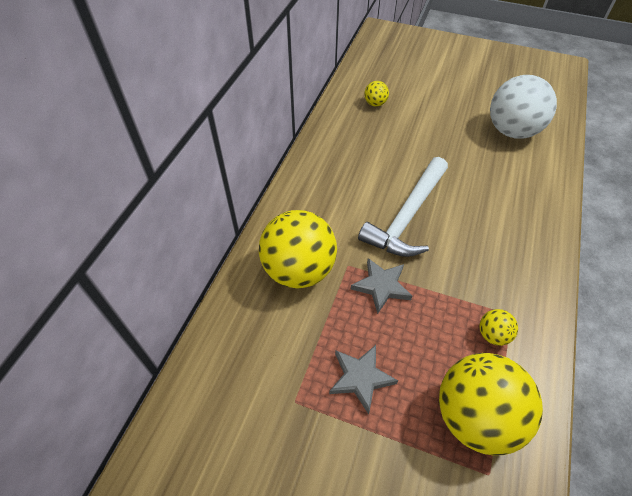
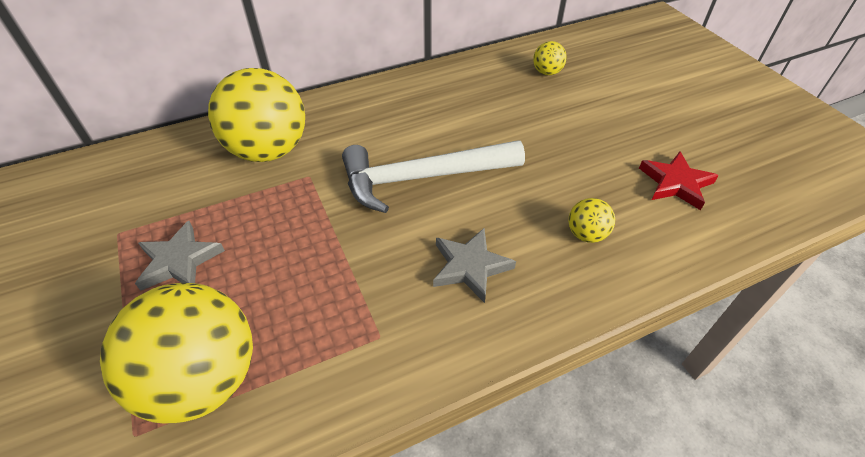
camera: 45 degrees right, 5 degrees down
(381, 286) = (307, 212): grey star -> grey star (470, 266)
(492, 335) = (333, 335): yellow ball -> yellow ball (586, 234)
(511, 131) = (675, 183): white ball -> red star

